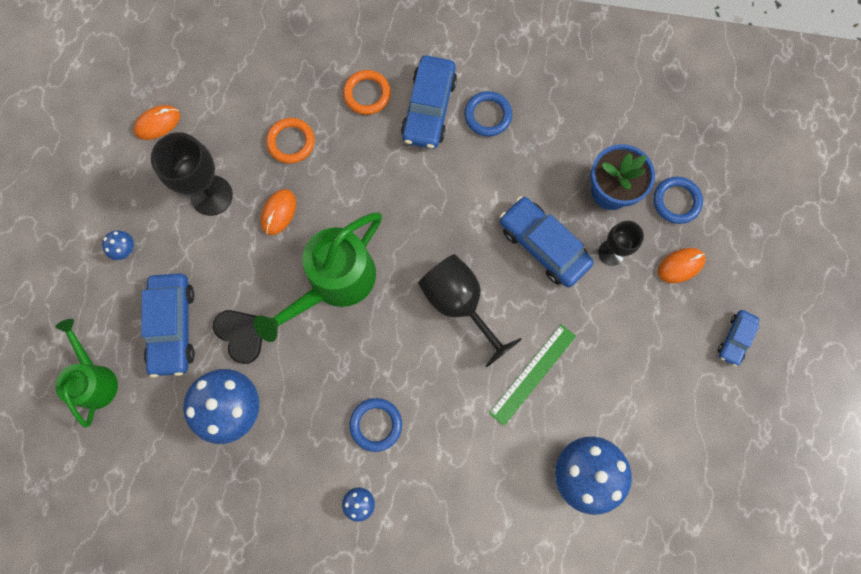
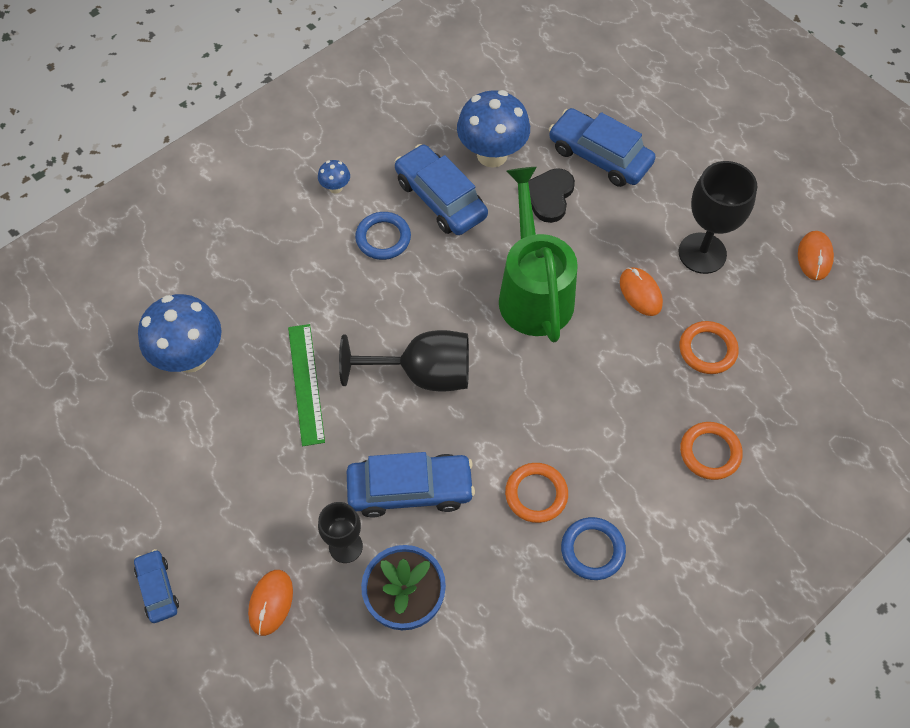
camera: 130 degrees right, 15 degrees down
(95, 379) = (600, 85): green watering can -> none
(126, 250) = (700, 164): blue mushroom -> none
(241, 335) = (549, 196): black heart -> black heart turned 105 degrees clockwise
(429, 108) = (647, 498): blue car -> blue car (440, 198)
(481, 171) = (536, 494): none -> orange ring
(676, 201) = (335, 662): blue ring -> none

